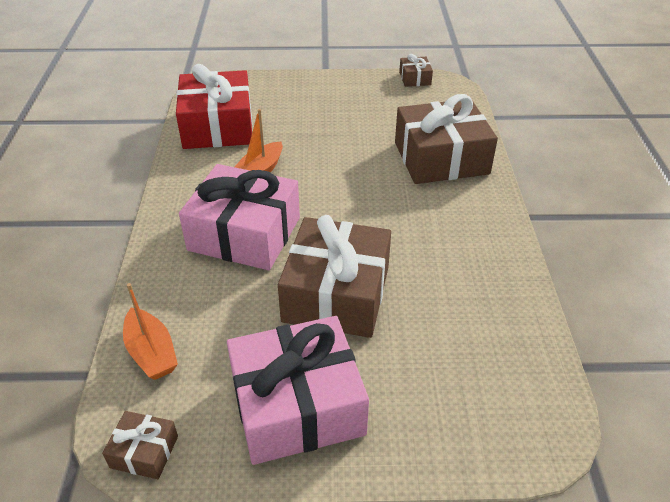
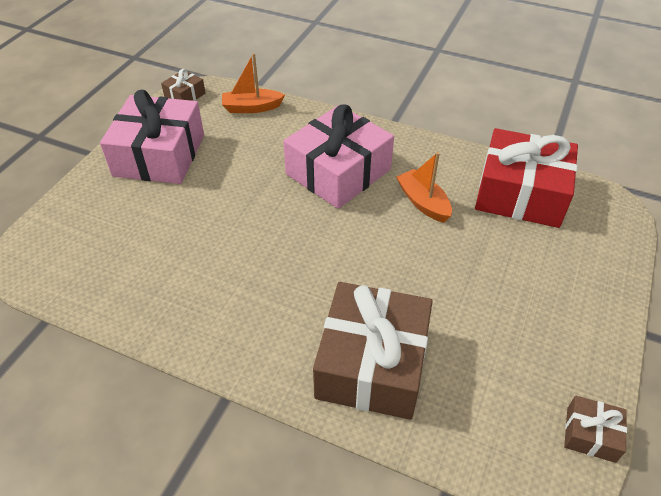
camera: 115 degrees right, 5 degrees up
(336, 294) = (233, 202): brown gift -> none

